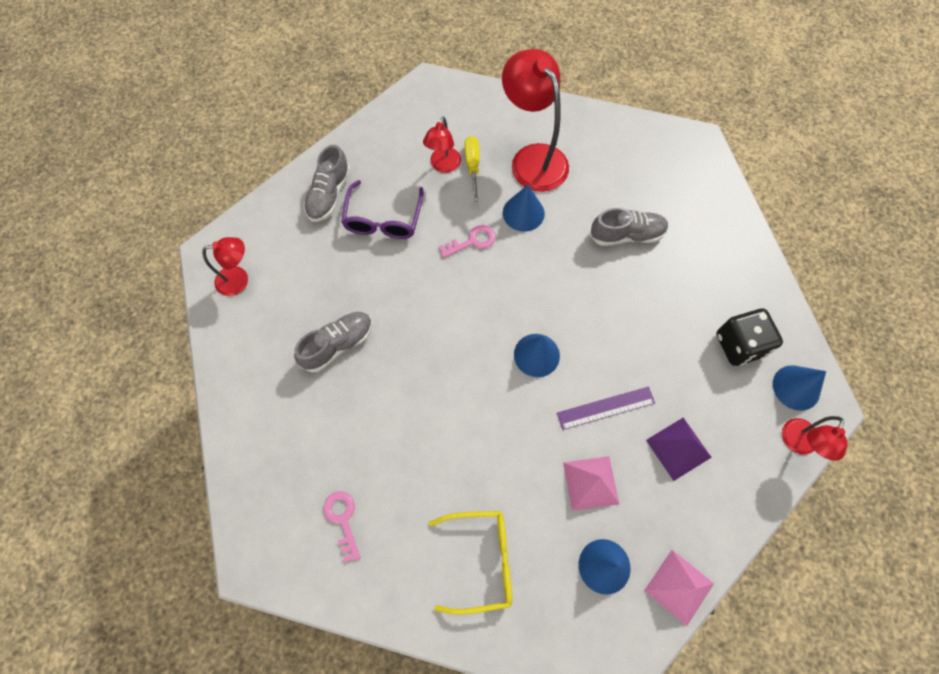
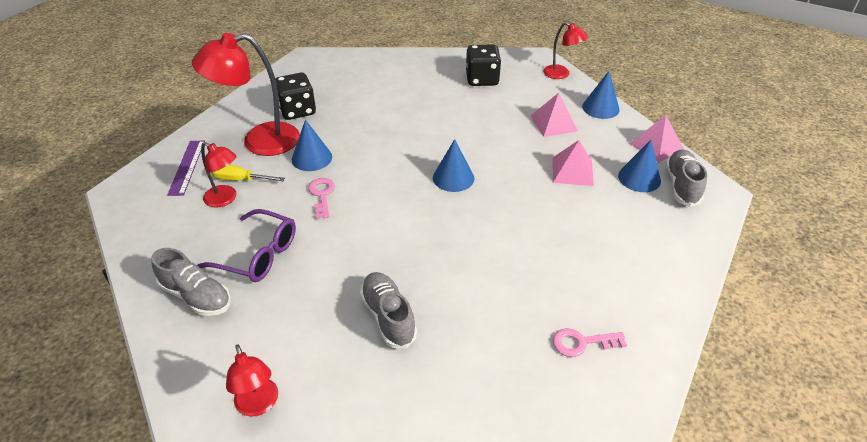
camera: 75 degrees left, 25 degrees down
(239, 279) = (259, 405): red lamp -> red lamp turned 150 degrees clockwise
(481, 560) = (630, 247): yellow glasses -> none
(595, 171) = (297, 111): none -> black dice
(606, 408) = (512, 150): purple ruler -> purple ruler (187, 167)
(626, 235) = (366, 108): grey shoe -> grey shoe (681, 186)
(678, 448) = (553, 123): purple pyramid -> pink pyramid
(796, 387) = (521, 65): blue cone -> blue cone (600, 108)

